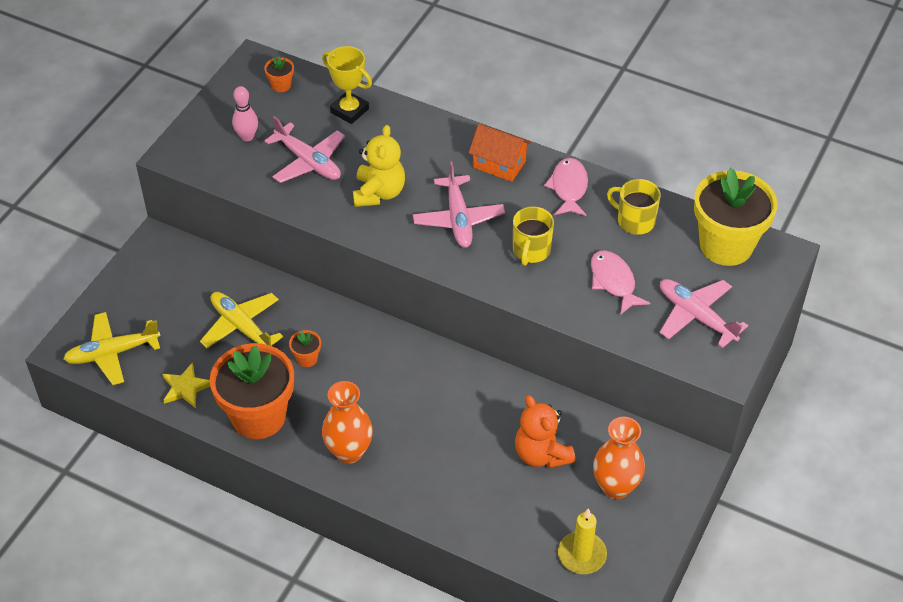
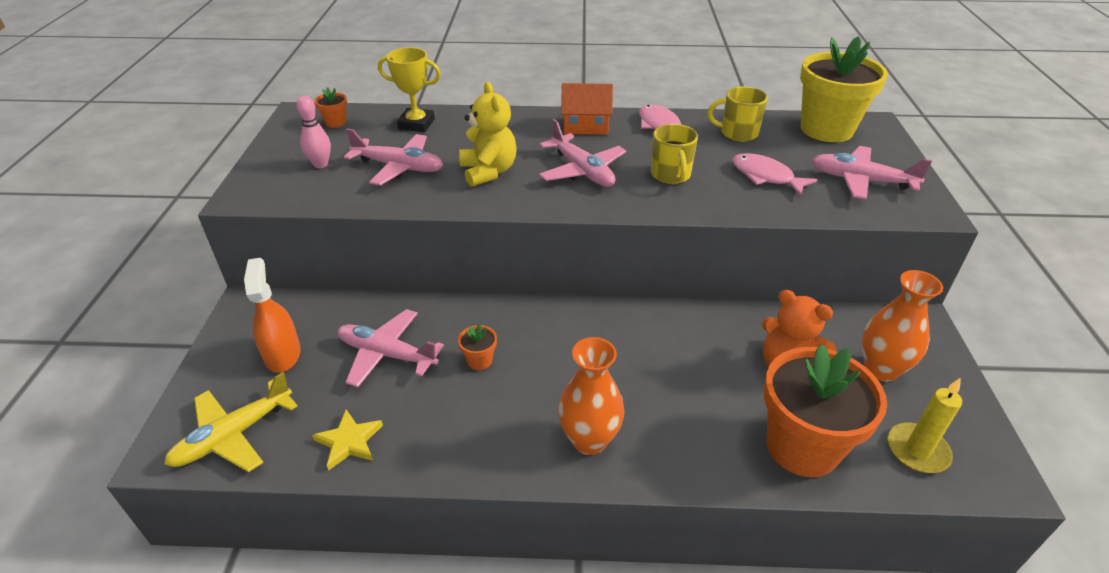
camera: 25 degrees left, 10 degrees down
(167, 298) = (283, 354): none -> orange spray bottle
(241, 327) = (387, 354): yellow plane -> pink plane
(258, 416) = (458, 441): orange flower pot -> orange flower pot (802, 446)

